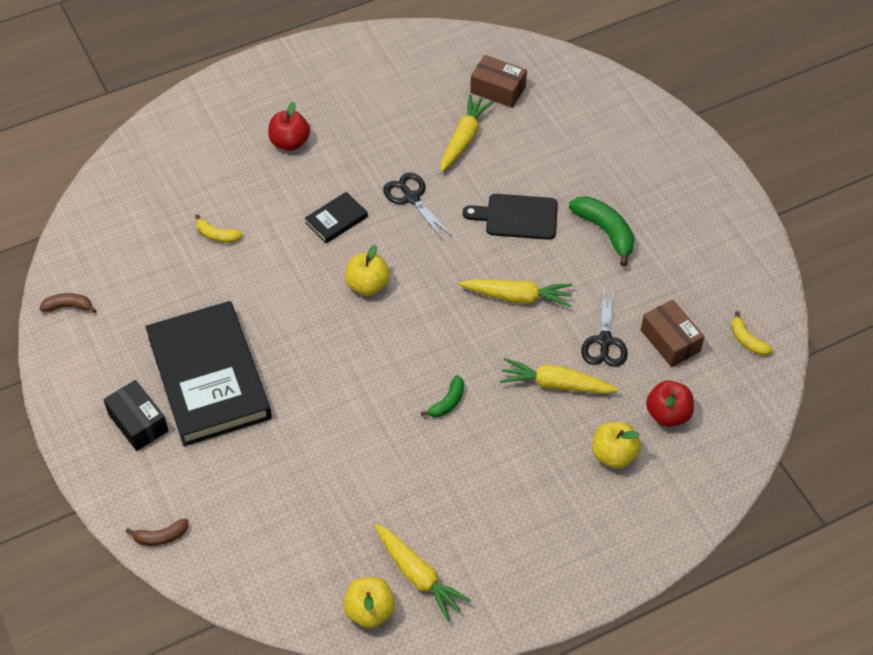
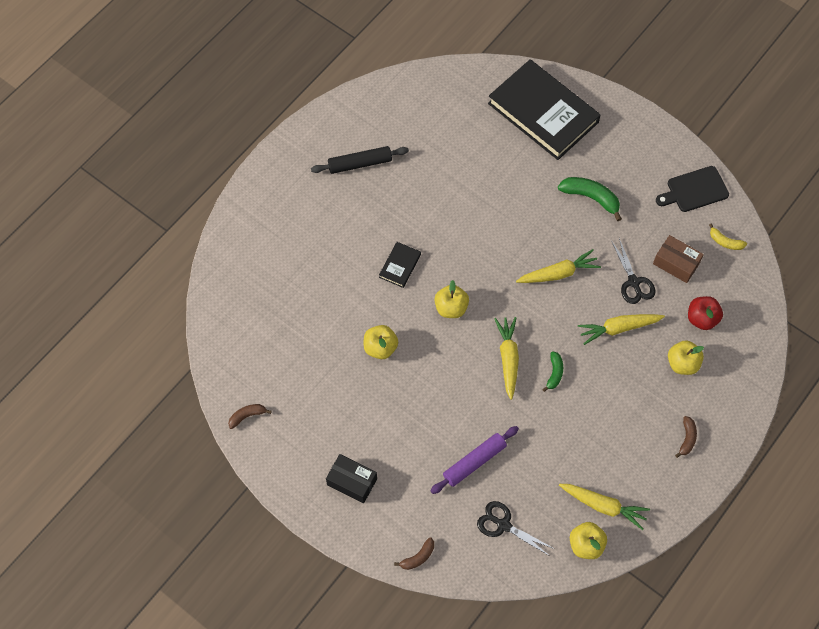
camera: 25 degrees left, 10 degrees up
(209, 377) = (381, 426): black book -> black book (543, 113)
(217, 235) = (321, 314): yellow banana -> none
(260, 295) = (380, 348): none -> yellow apple
(290, 142) = (330, 217): red apple -> none
(292, 460) = (474, 462): none -> purple rolling pin
(357, 102) = (360, 163): none -> black rolling pin
(411, 198) = (443, 226): black scissors -> black scissors (503, 525)
(464, 138) = (454, 163): yellow carrot -> yellow carrot (508, 358)
(498, 90) = (456, 113): brown box -> none
(517, 217) = (525, 211): black cutting board -> black cutting board (694, 190)
(570, 542) = (687, 438): none -> brown banana

